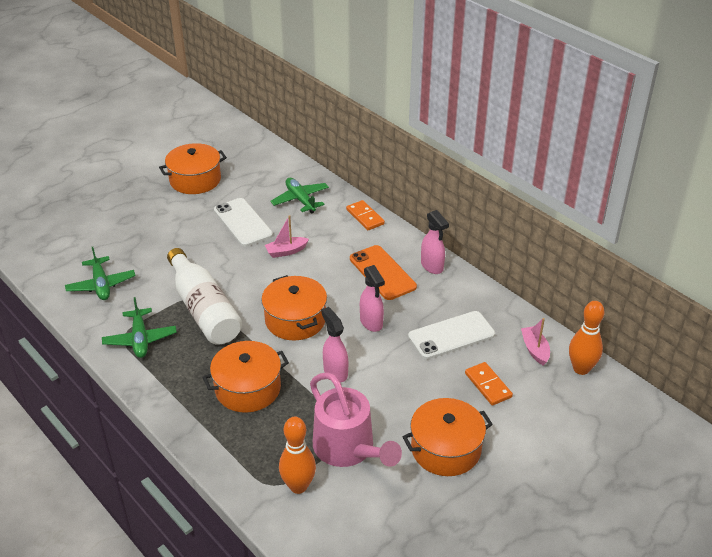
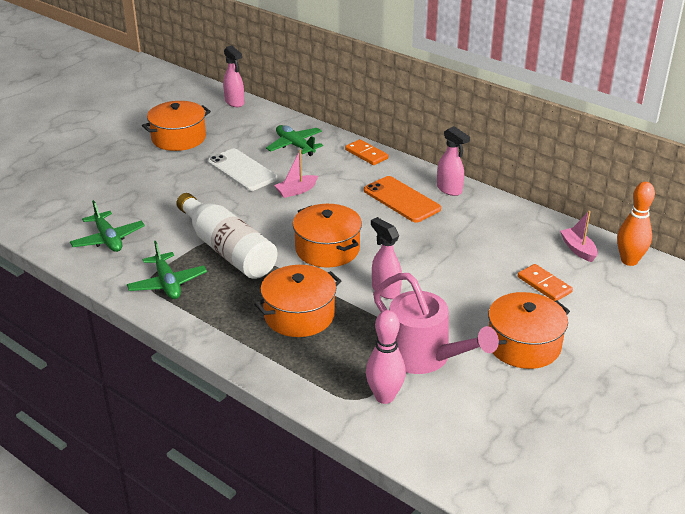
camera: 10 degrees left, 5 degrees down
(298, 486) = (384, 397): orange bowling pin -> pink bowling pin
(371, 323) = (406, 243): pink spray bottle -> pink spray bottle (235, 102)
(451, 335) = (491, 246): white phone -> none

